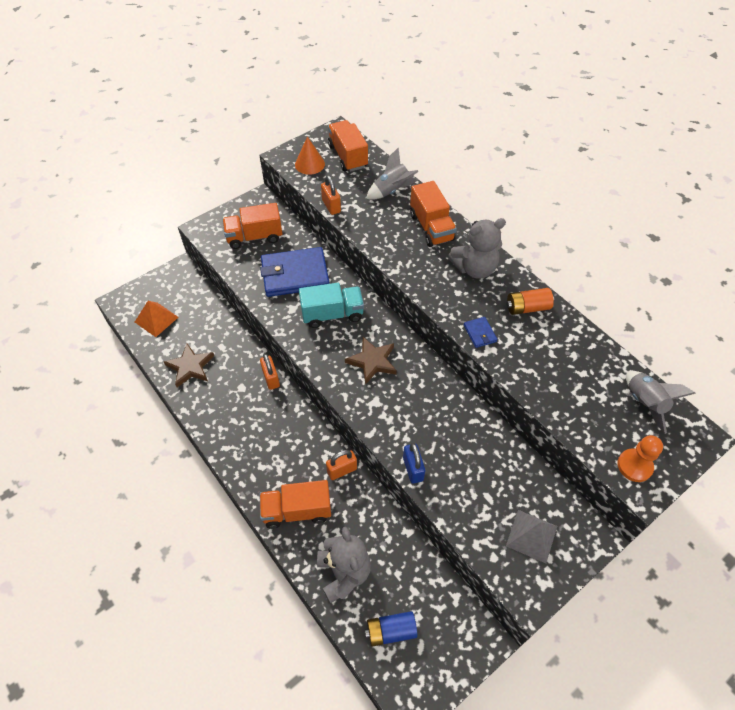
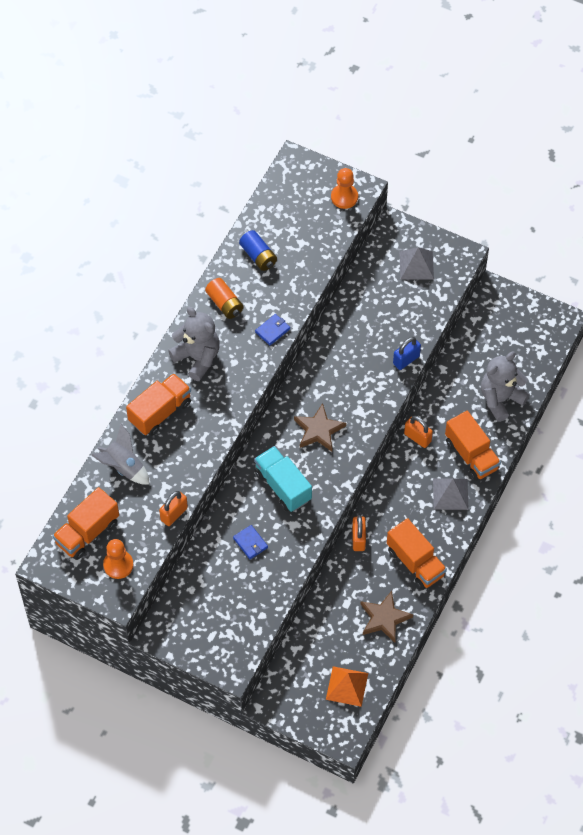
camera: 115 degrees left, 5 degrees up
(254, 237) = (217, 608): orange truck -> orange truck (415, 563)
(268, 471) = (450, 494): none -> grey pyramid
(271, 378) = (358, 539): orange padlock -> orange padlock turned 45 degrees counterclockwise
(295, 275) = (250, 543): blue wallet -> blue wallet, size x0.42
(309, 164) = (118, 565): orange cone -> orange pawn
(391, 631) = (523, 351): blue battery -> blue battery (258, 256)
(644, 403) = (283, 201): grey rocket -> none

